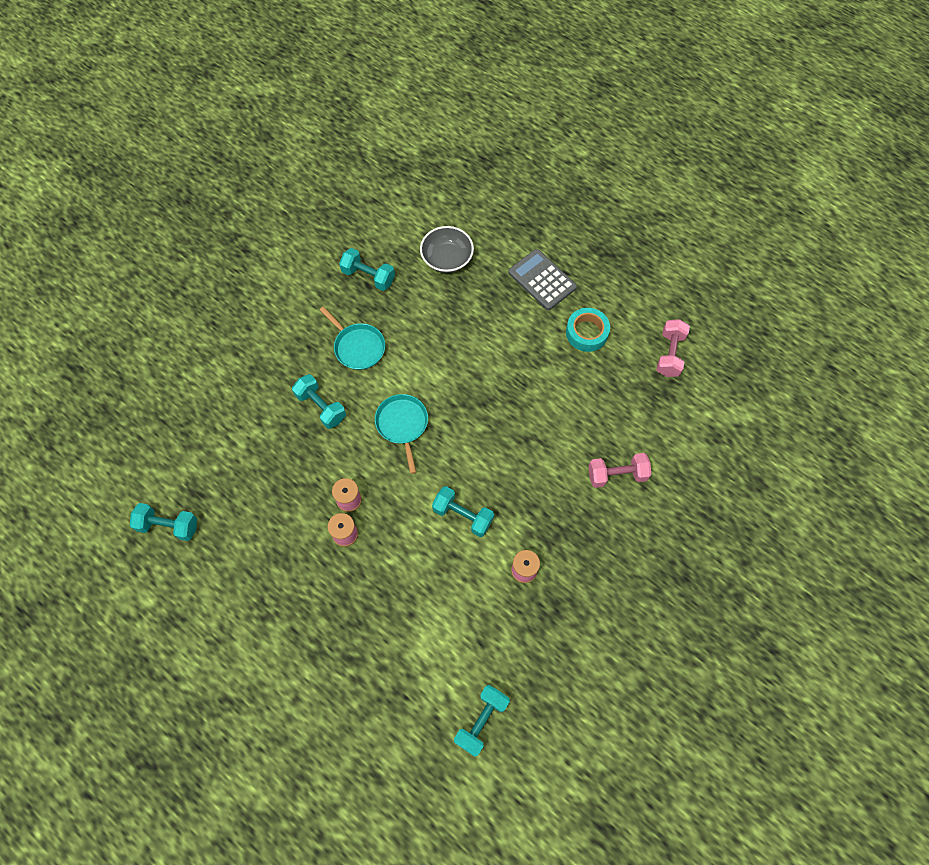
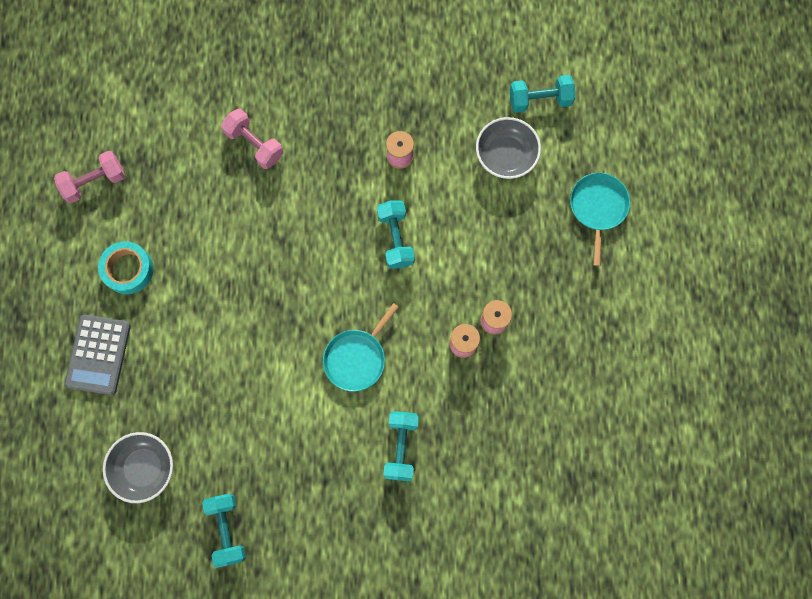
camera: 130 degrees left, 10 degrees up
(168, 526) = (619, 477): turquoise dumbbell -> none
(357, 347) = (313, 468): turquoise pan -> turquoise pan (598, 208)
(458, 651) = (506, 155): none -> grey bowl

